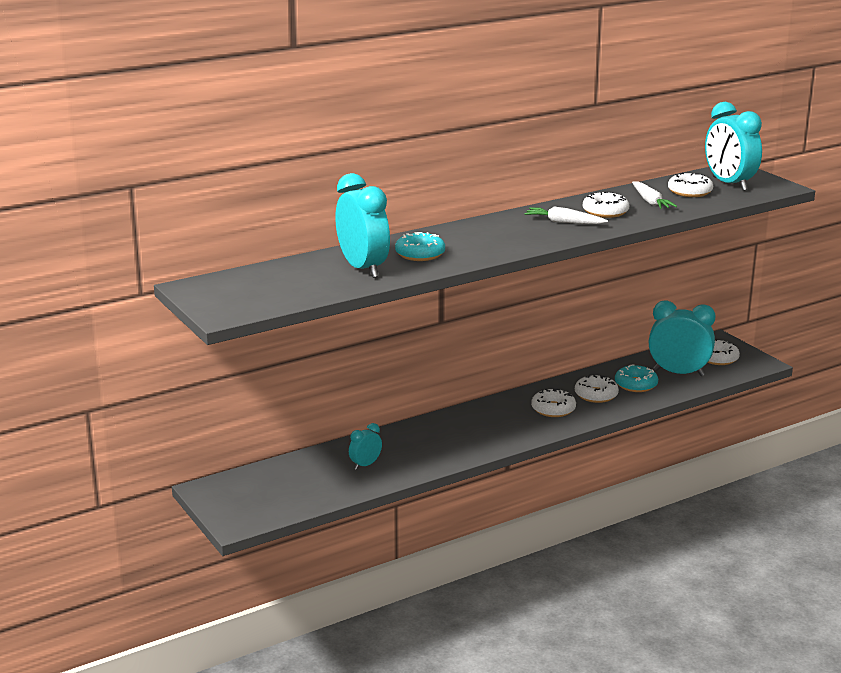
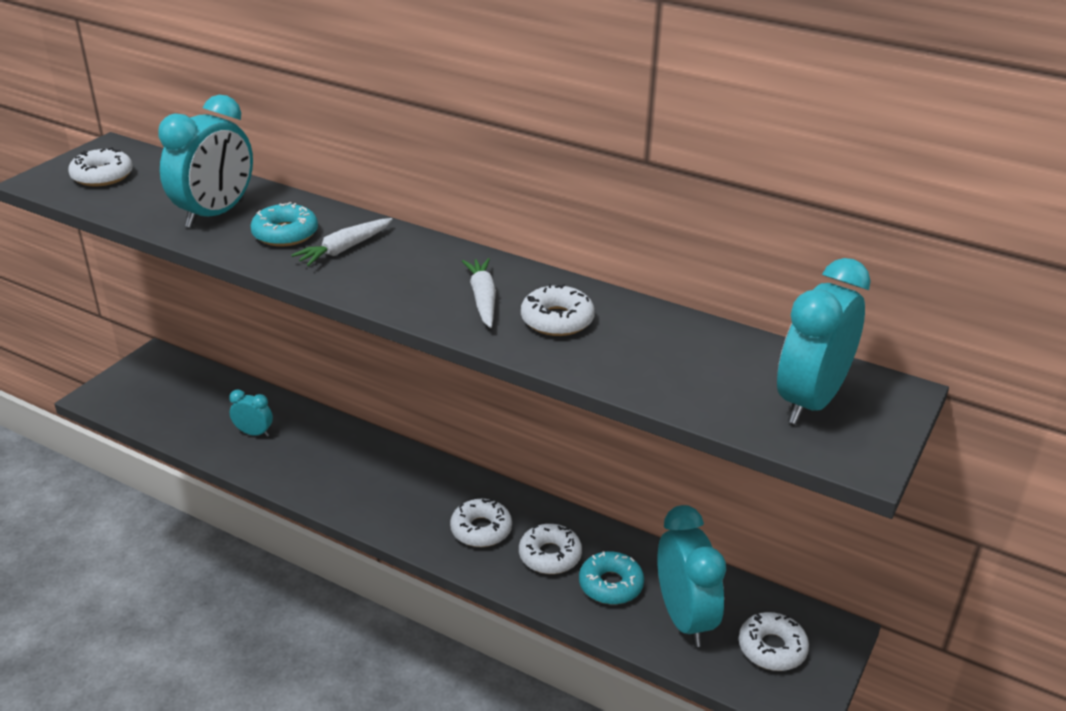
camera: 60 degrees right, 10 degrees up
(650, 202) = (640, 347): white carrot -> white carrot (344, 249)
(689, 192) = (726, 372): white donut -> white donut (102, 176)

